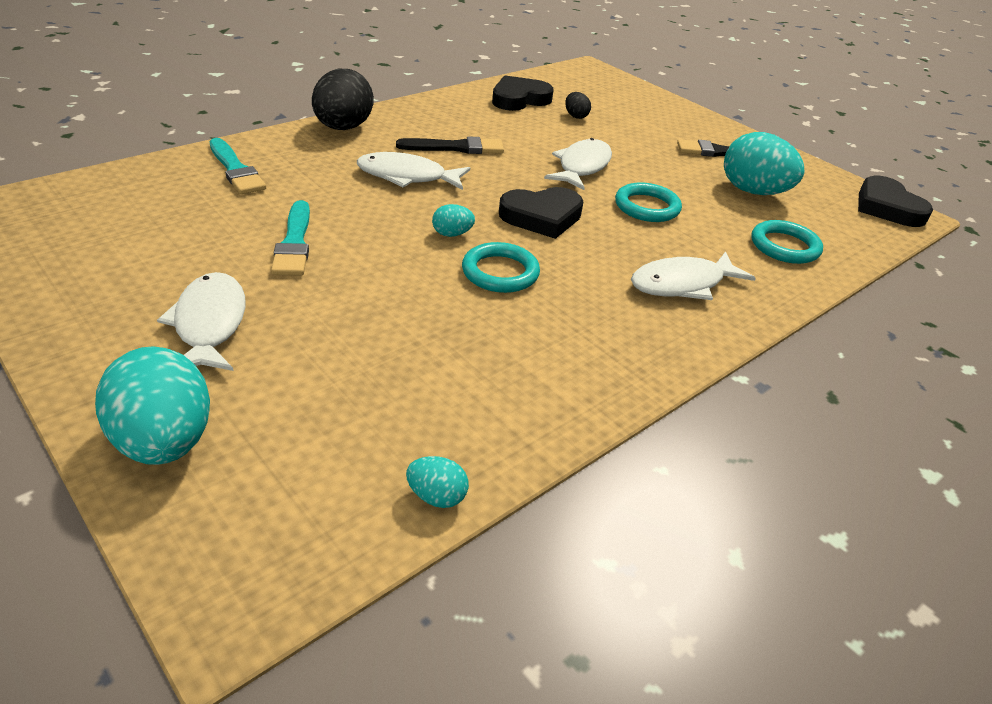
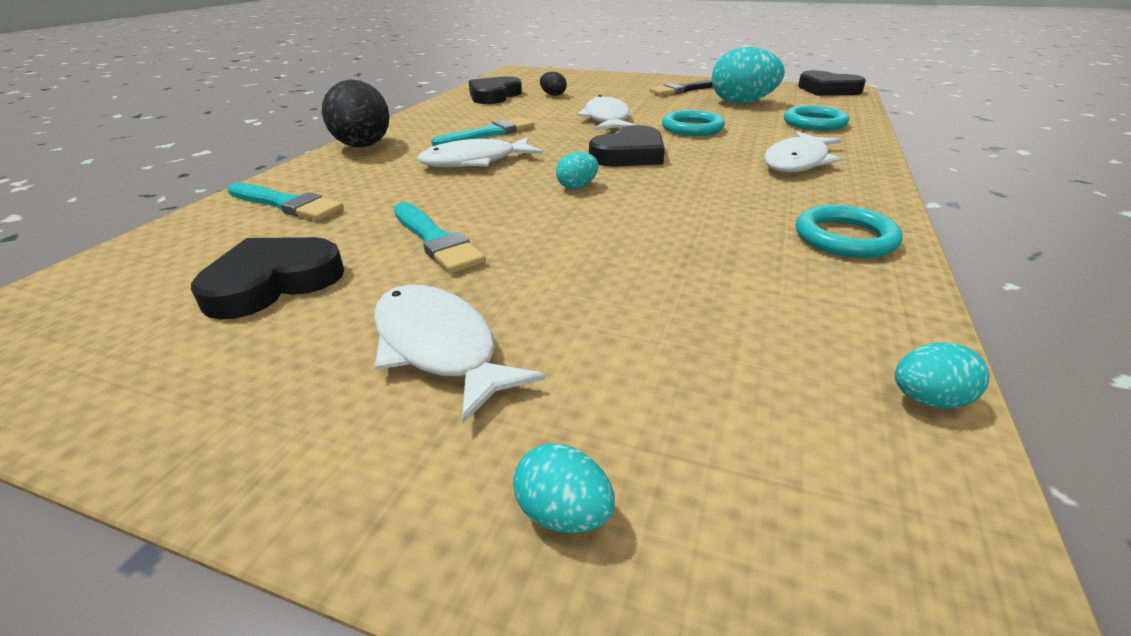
camera: 25 degrees left, 5 degrees down
(164, 442) = (563, 514): turquoise egg -> turquoise egg, size x0.46
(168, 236) = (273, 283): none -> black heart
(456, 148) = (489, 133): black brush -> turquoise brush
(500, 272) = (660, 198): turquoise ring -> turquoise ring (845, 238)

